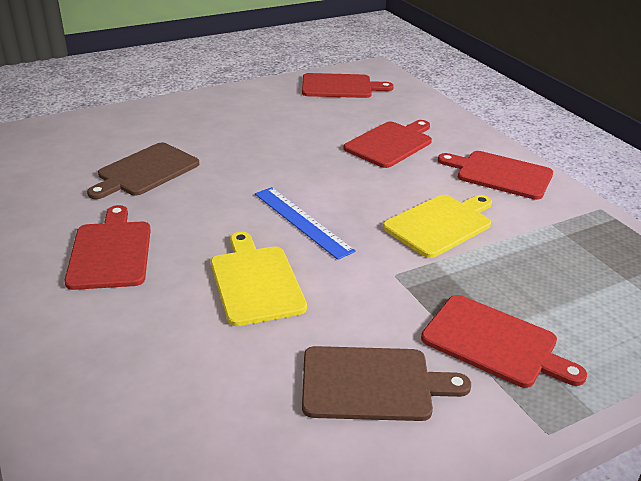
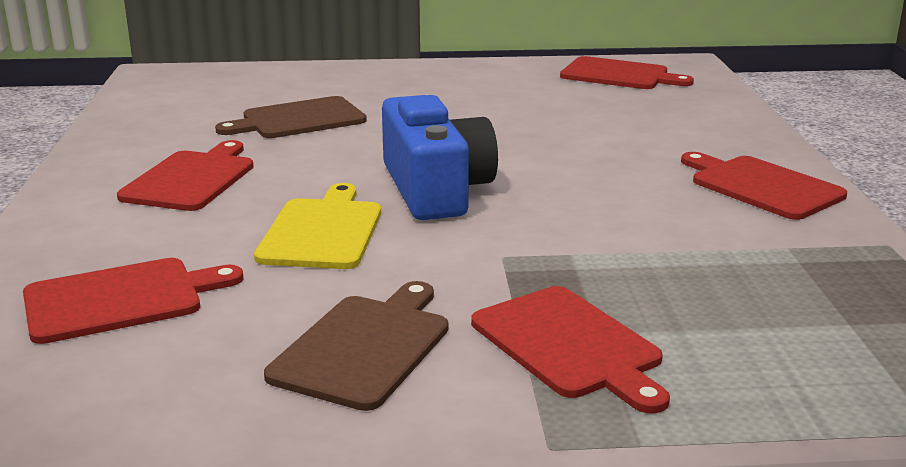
camera: 25 degrees right, 10 degrees down
(302, 221) = (435, 189): blue ruler -> blue camera
(372, 384) = (365, 347): brown cutting board -> brown cutting board turned 90 degrees counterclockwise
(390, 143) = (631, 135): red cutting board -> red cutting board (121, 299)
(440, 224) = (618, 221): yellow cutting board -> none

